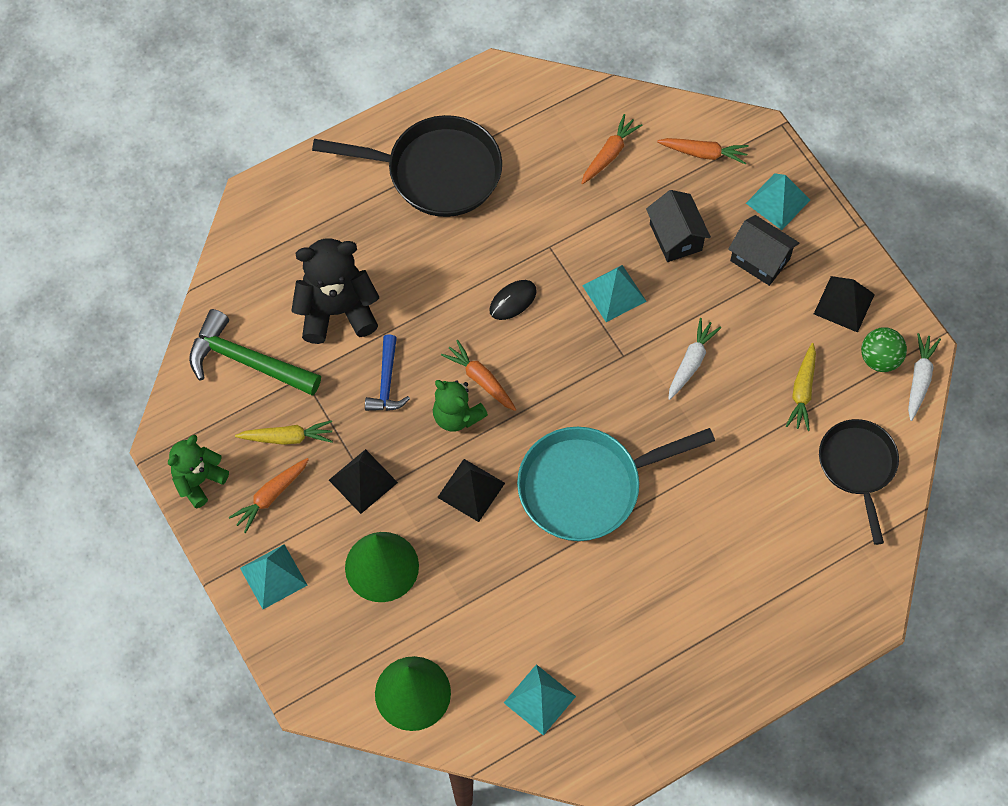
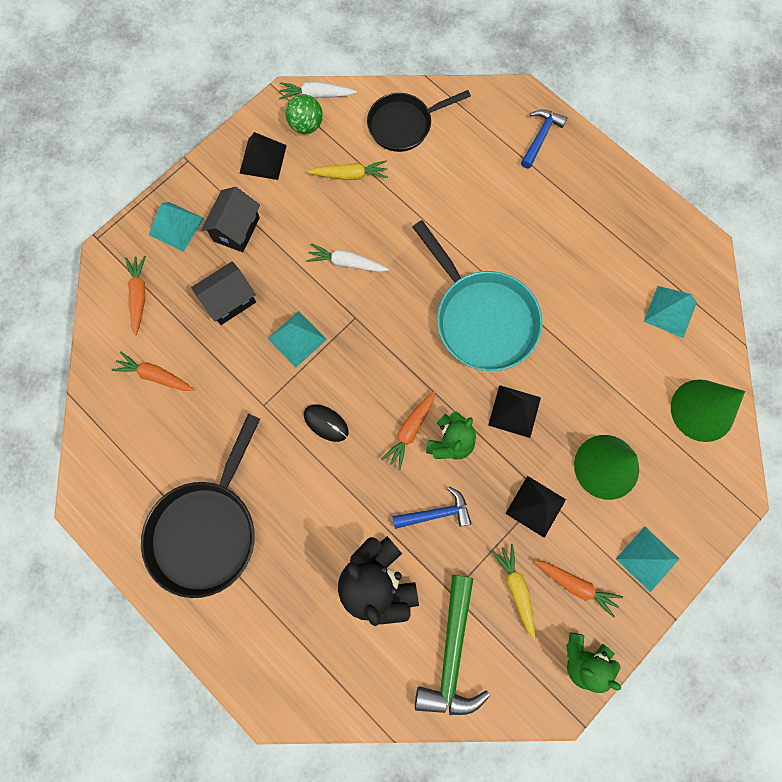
camera: 105 degrees left, 10 degrees up
(436, 172) = (206, 530): black pan -> black pan turned 150 degrees counterclockwise
(807, 622) = (540, 137): none -> blue hammer

